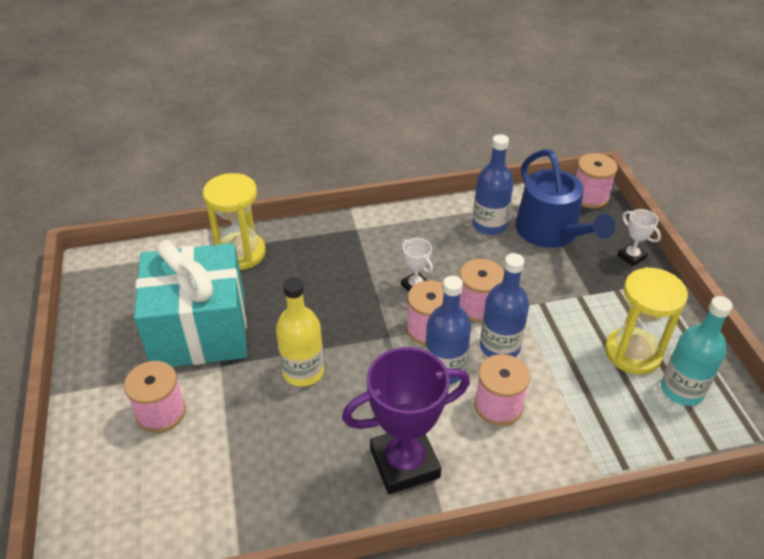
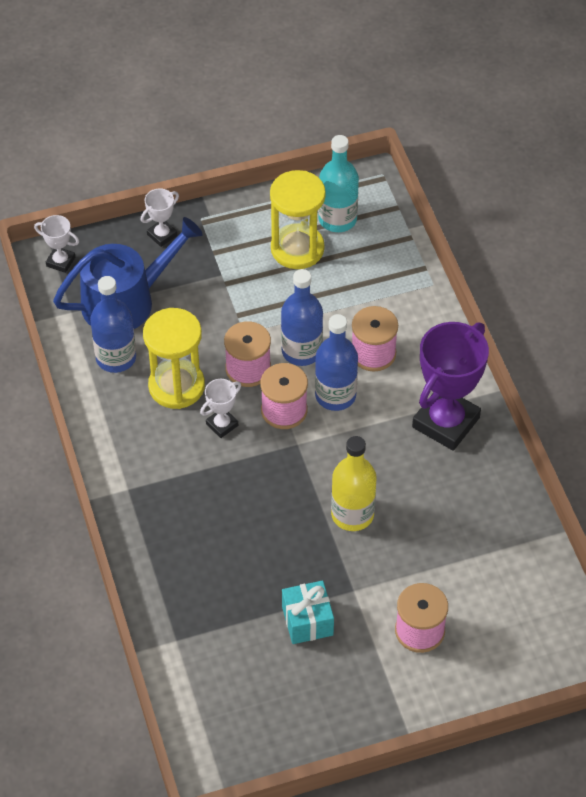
camera: 95 degrees left, 10 degrees up
(200, 330) = (307, 621): turquoise gift -> turquoise gift, size x0.44
(241, 253) = (180, 604): yellow hourglass -> yellow hourglass (176, 386)
(404, 463) = (445, 422): purple trophy -> purple trophy turned 60 degrees clockwise
(590, 197) = (60, 262): pink spool -> white trophy

